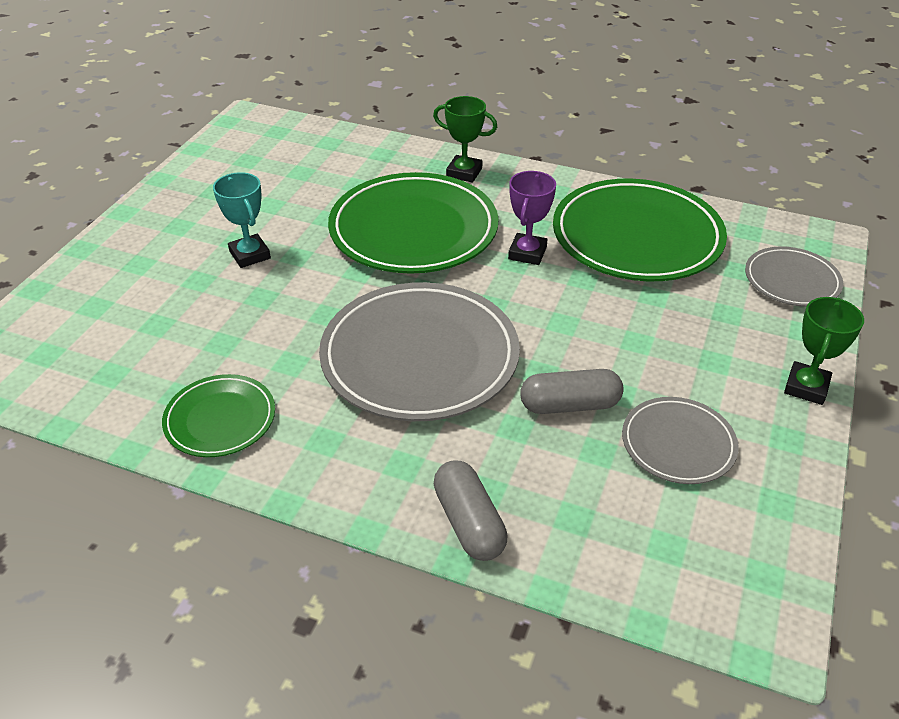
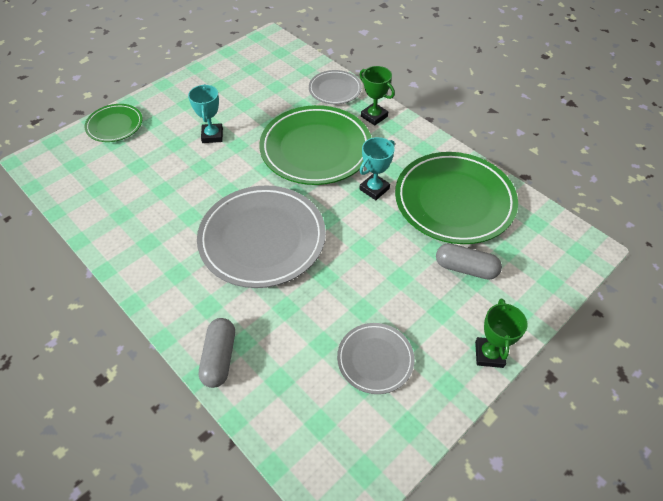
camera: 25 degrees right, 10 degrees up
(220, 419) = (133, 238): green plate -> green plate (115, 125)
(527, 253) = (374, 189): purple trophy -> turquoise trophy
(570, 405) = (327, 306): grey capsule -> grey capsule (466, 268)
(791, 281) = (539, 271): grey plate -> grey plate (335, 90)
(806, 387) = (489, 354): green trophy -> green trophy turned 45 degrees counterclockwise

